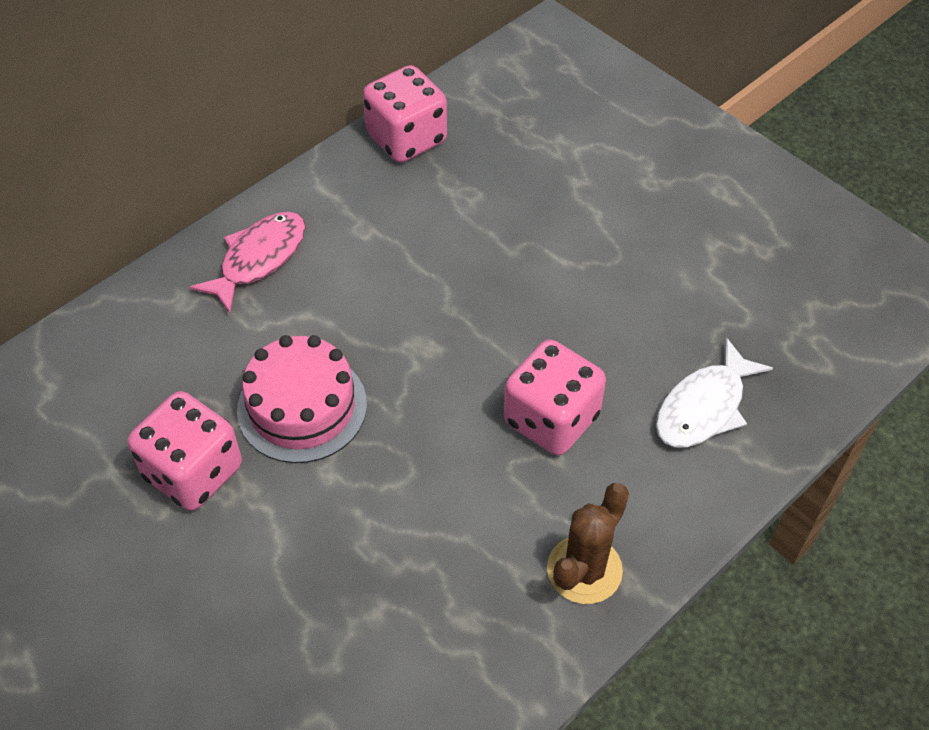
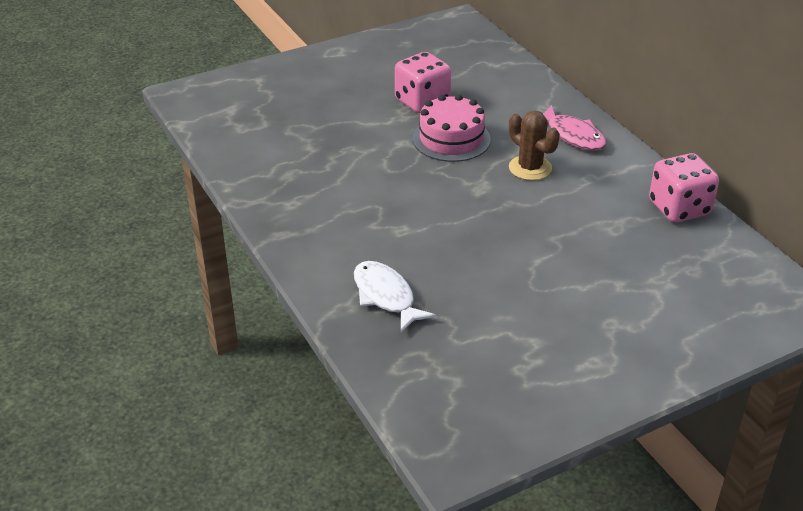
camera: 105 degrees right, 15 degrees down
(551, 419) = (404, 228): pink dice -> none
(584, 570) = (295, 220): brown cactus -> brown cactus (530, 168)

